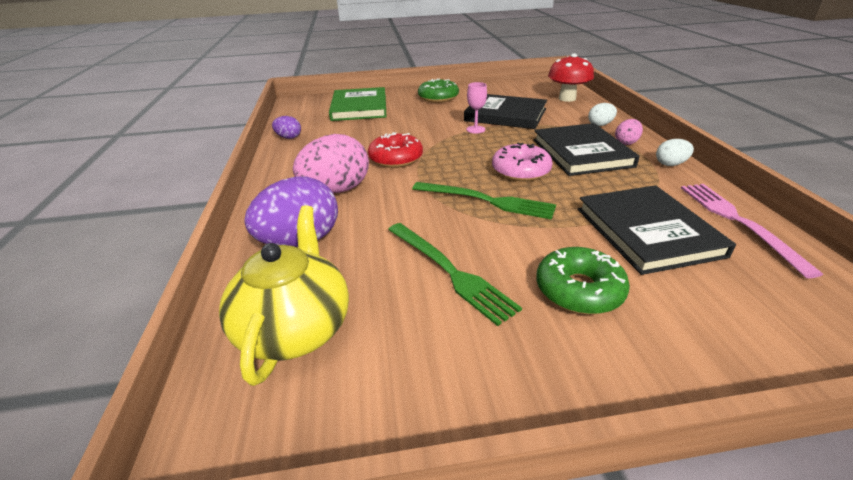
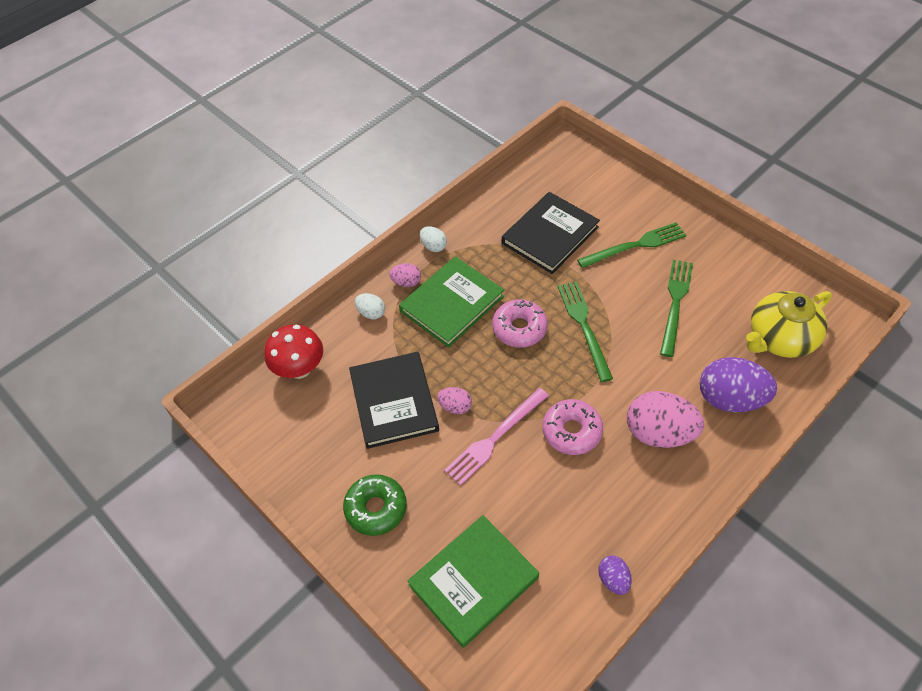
camera: 125 degrees left, 20 degrees up
(396, 158) = (571, 431): red donut -> pink donut
(475, 129) = (455, 407): pink goblet -> pink egg
(579, 290) = (635, 245): green donut -> green fork
(581, 153) = (452, 304): black book -> green book
(738, 222) = (501, 201): pink fork -> pink fork (495, 438)

